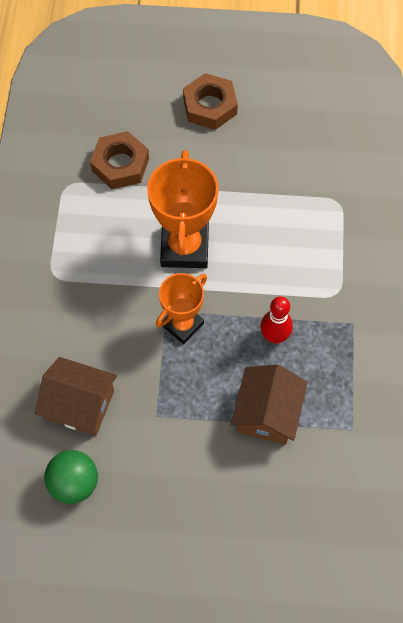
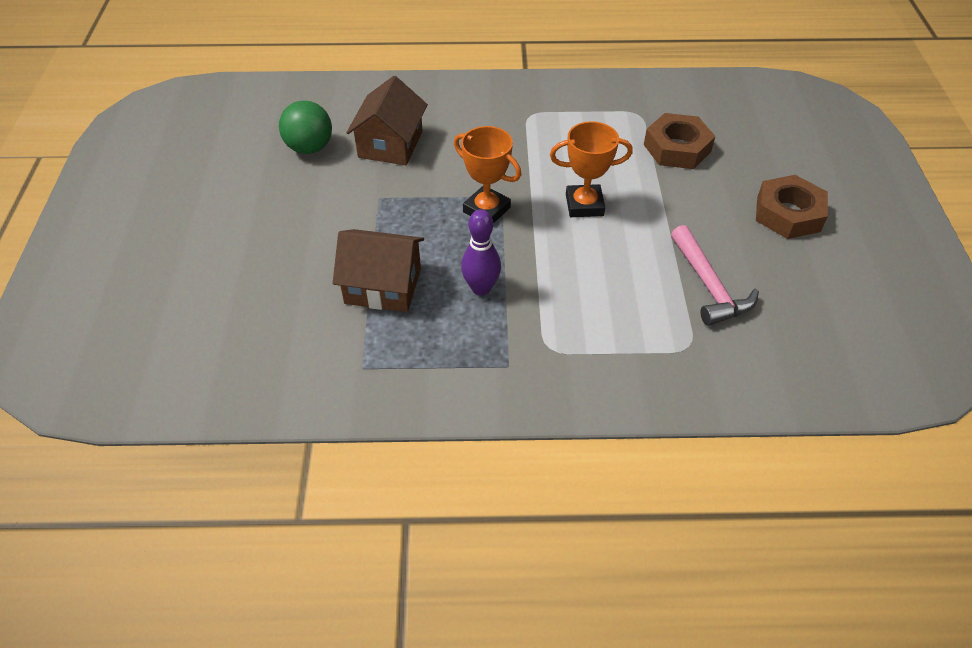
camera: 85 degrees right, 15 degrees down
(184, 247) = (584, 205): orange trophy -> orange trophy, size x0.64
(274, 336) = (481, 288): red bowling pin -> purple bowling pin
(281, 177) = (708, 285): none -> pink hammer

